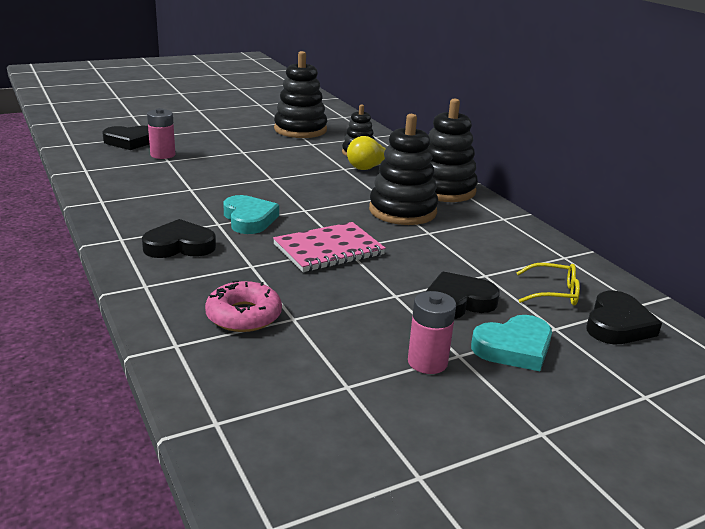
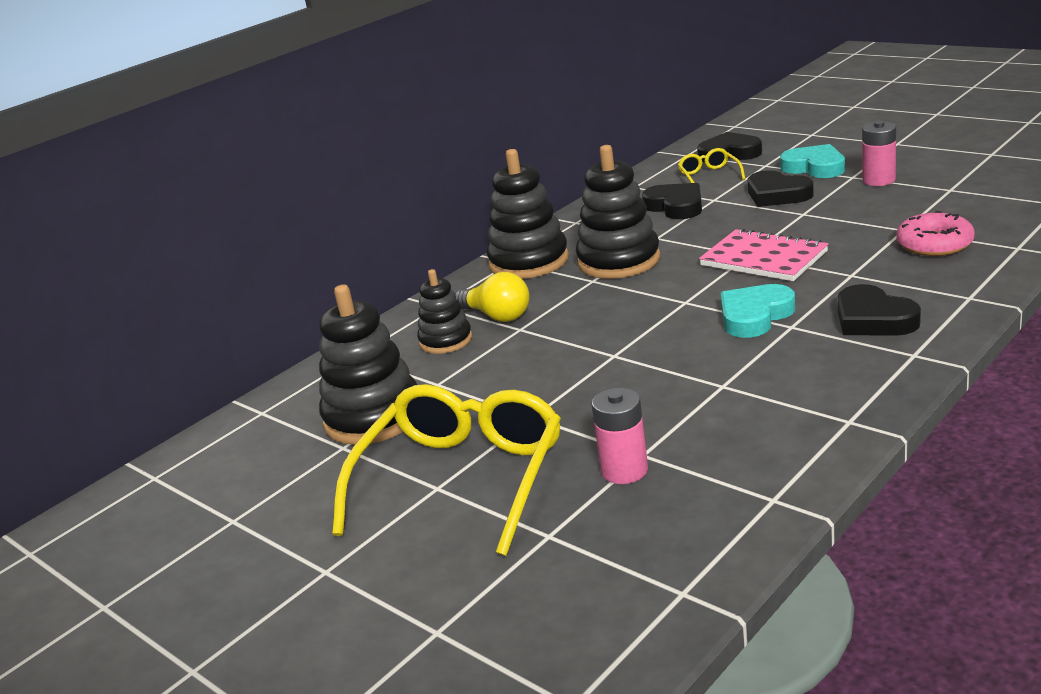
camera: 105 degrees left, 0 degrees up
(130, 141) = (598, 536): black heart -> black heart (676, 206)
(216, 133) = (462, 479): none -> yellow glasses

